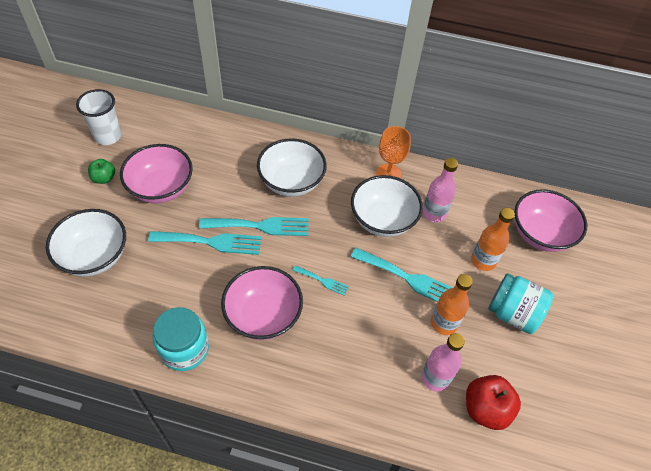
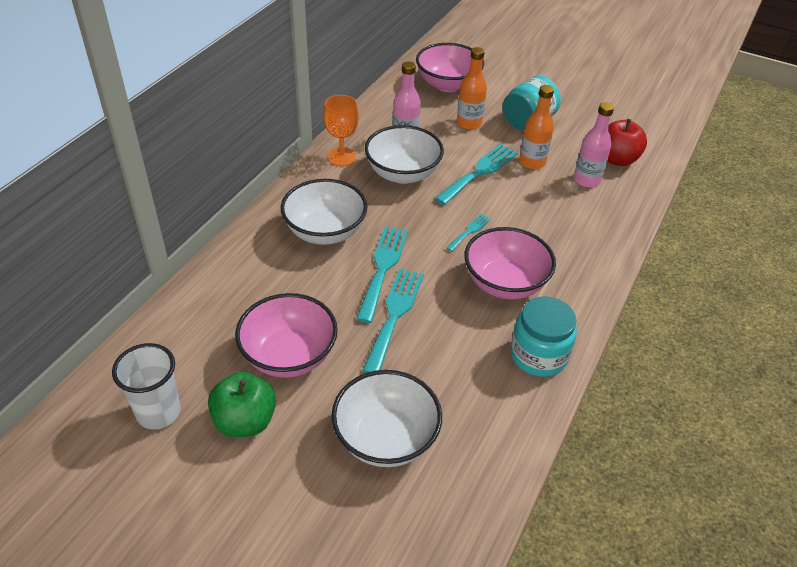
camera: 75 degrees left, 10 degrees down
(104, 178) = (245, 421): green apple -> green apple, size x1.66

